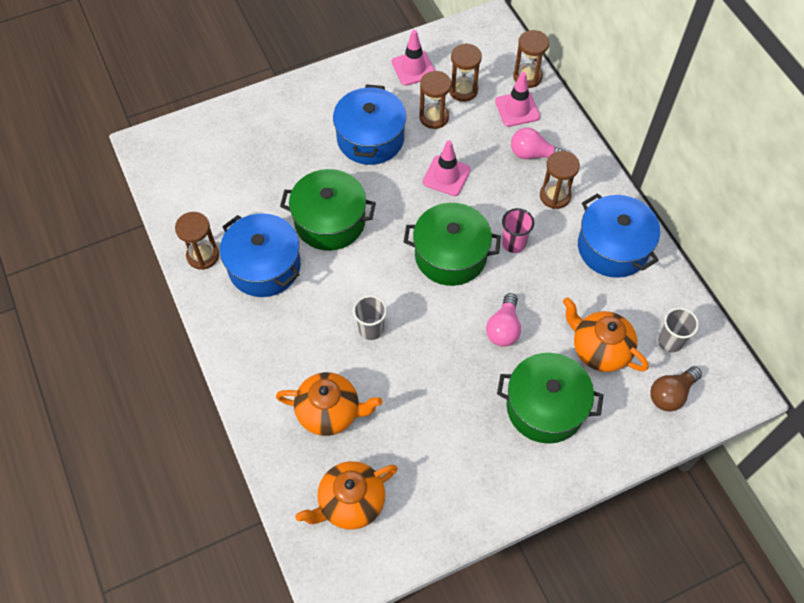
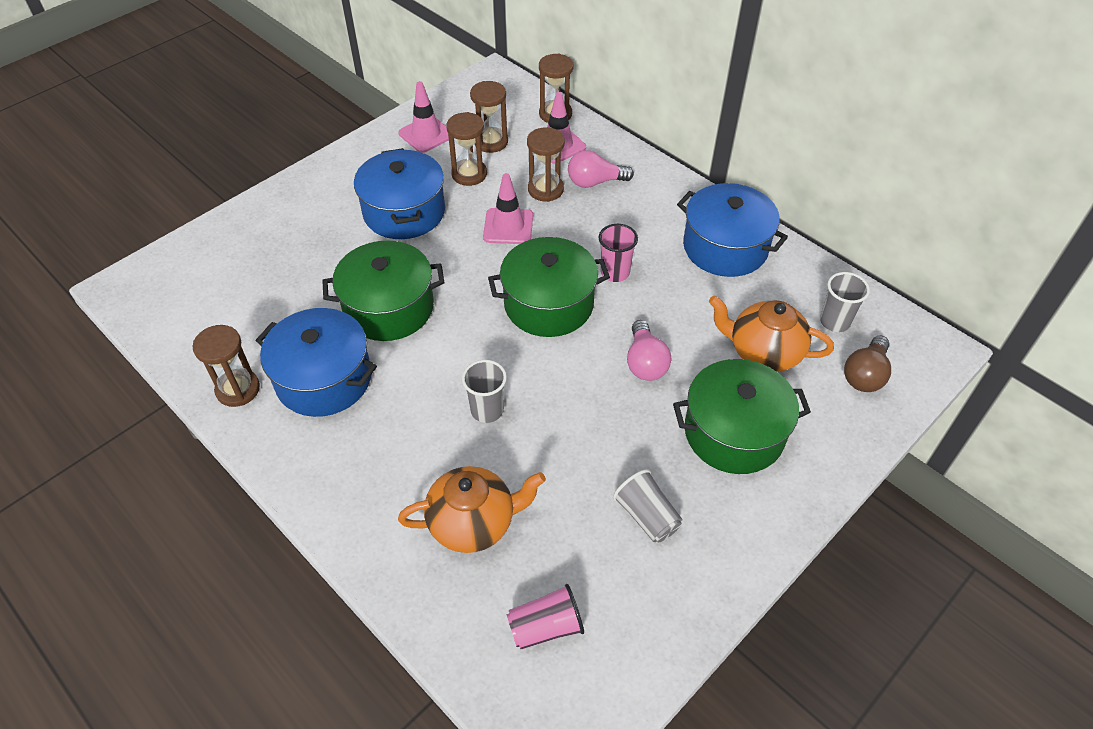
camera: 20 degrees left, 10 degrees down
(350, 502) = (546, 627): orange teapot -> pink cup
(452, 449) = (647, 516): none -> grey cup
(555, 196) = (638, 215): brown hourglass -> brown hourglass (545, 189)

